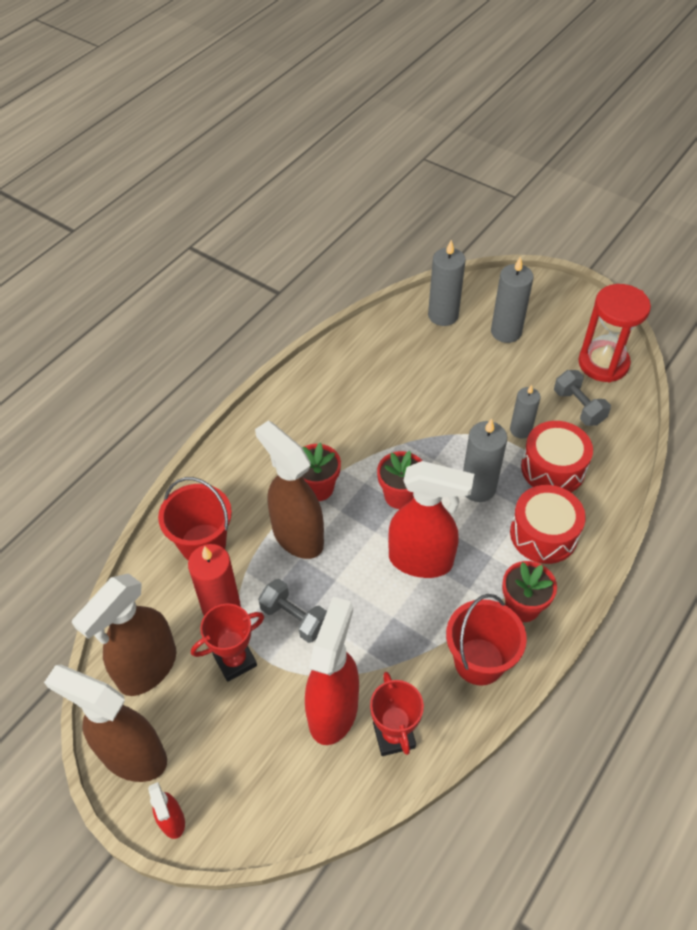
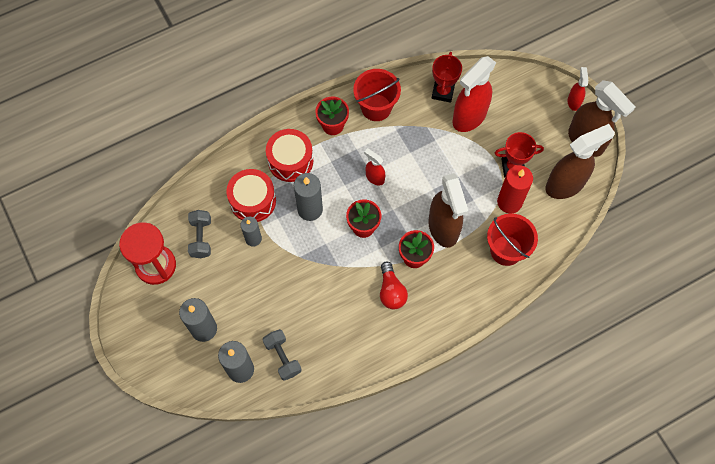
camera: 155 degrees left, 15 degrees up
(294, 618) = (468, 176): grey dumbbell -> grey dumbbell (283, 357)
(326, 442) = (391, 291): none -> red light bulb
(421, 560) = (374, 178): red spray bottle -> red spray bottle, size x0.49

